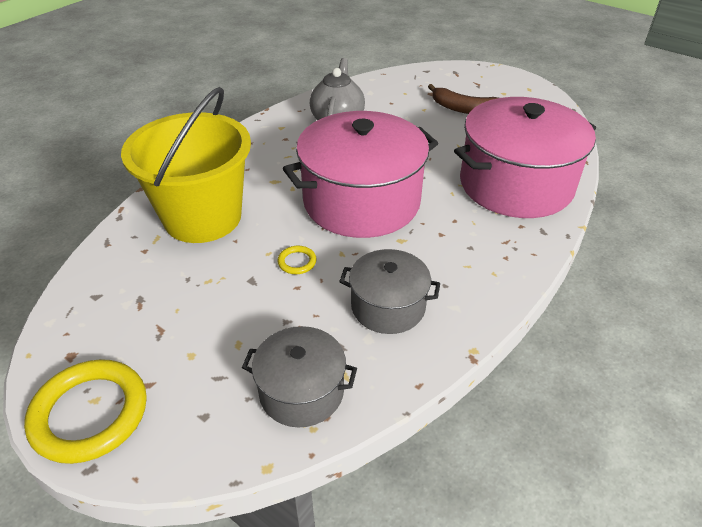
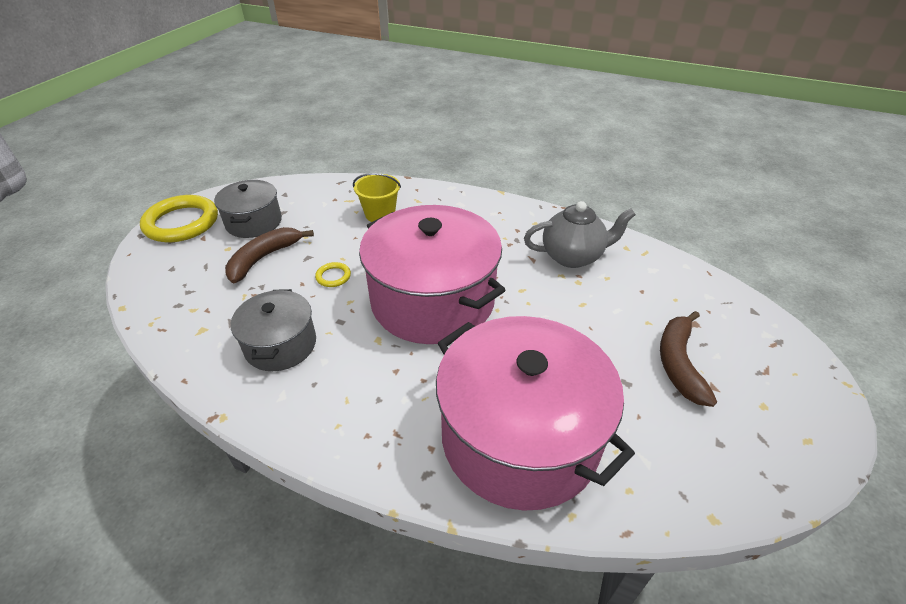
camera: 75 degrees right, 0 degrees up
(203, 217) = (380, 214): yellow bucket -> yellow bucket, size x0.46
(233, 318) = (264, 258): none -> brown banana
(301, 391) = (187, 310): grey pot -> grey pot (254, 222)

